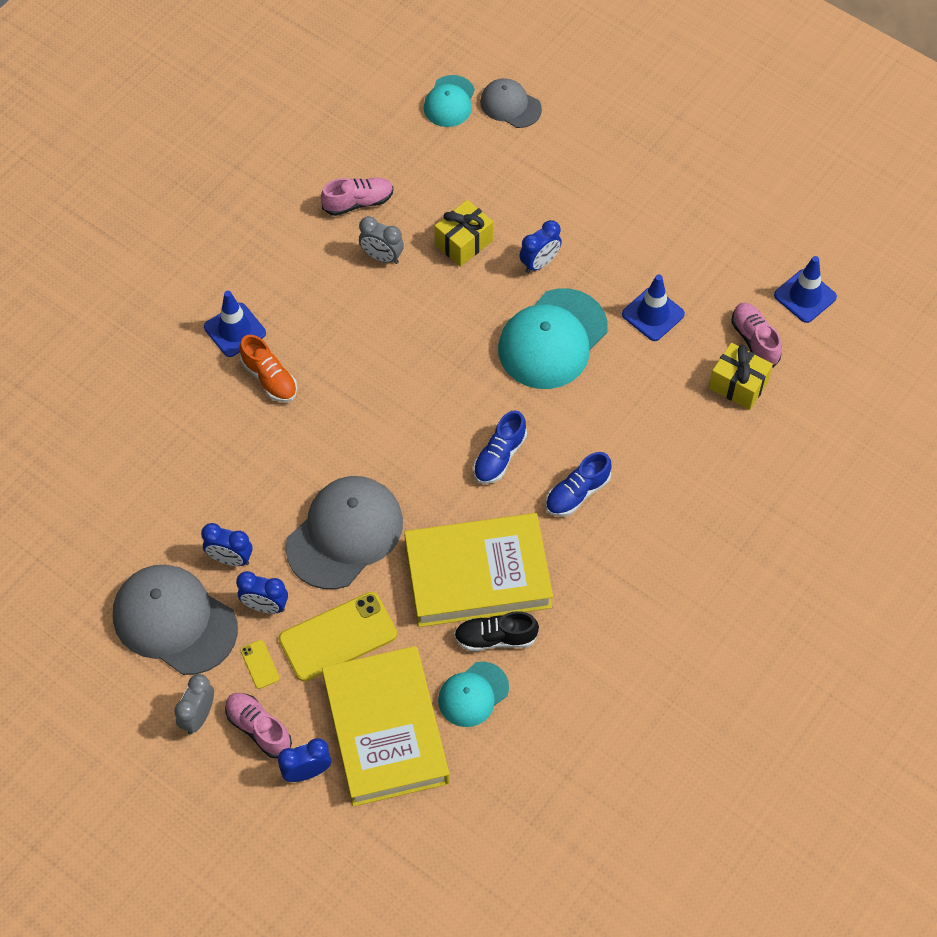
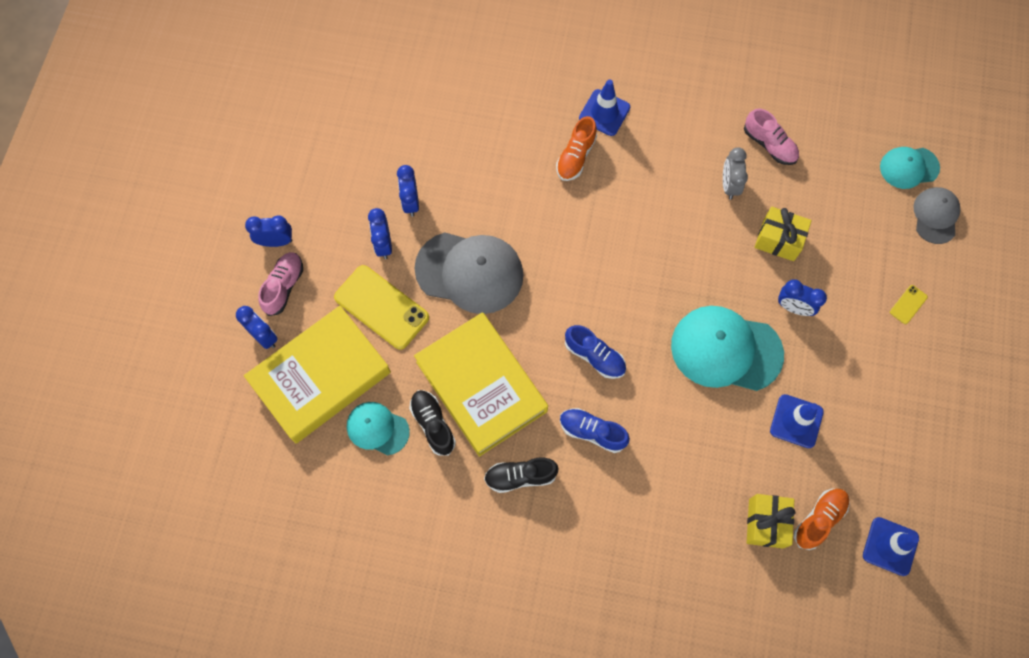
camera: 65 degrees right, 10 degrees up
(174, 621) = (343, 189): grey cap -> none
(198, 716) = (276, 241): grey clock -> blue clock
(260, 664) = (335, 263): yellow phone -> yellow phone (908, 304)
(499, 456) = (594, 356): blue shoe -> blue shoe turned 150 degrees counterclockwise
(591, 578) = (520, 476): none -> black shoe
(754, 340) = (819, 519): pink shoe -> orange shoe

